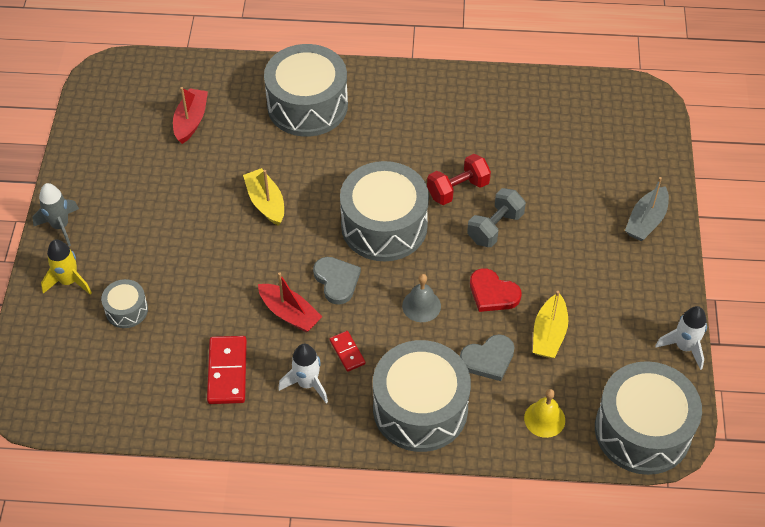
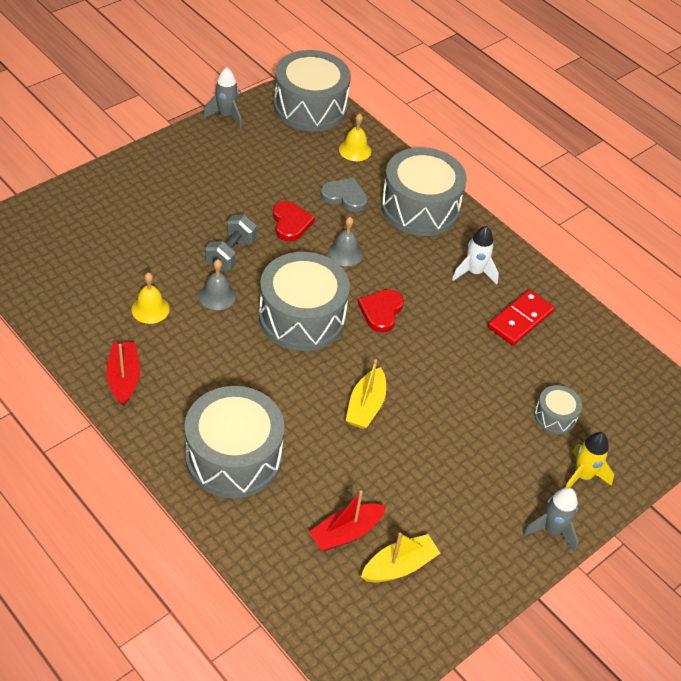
camera: 140 degrees left, 5 degrees down
(289, 313) = (438, 319): red boat -> red boat (124, 378)
(337, 281) = (381, 311): grey heart -> red heart
(347, 352) = (427, 268): red domino -> none
(458, 189) = (217, 296): red dumbbell -> grey bell
(483, 143) = (150, 309): none -> yellow bell
(495, 227) = (230, 254): grey dumbbell -> grey dumbbell turned 60 degrees counterclockwise
(549, 334) = (290, 179): yellow boat -> yellow boat (399, 566)
(646, 221) = (133, 179): grey boat -> none
(684, 347) = (226, 115): white rocket -> grey rocket

